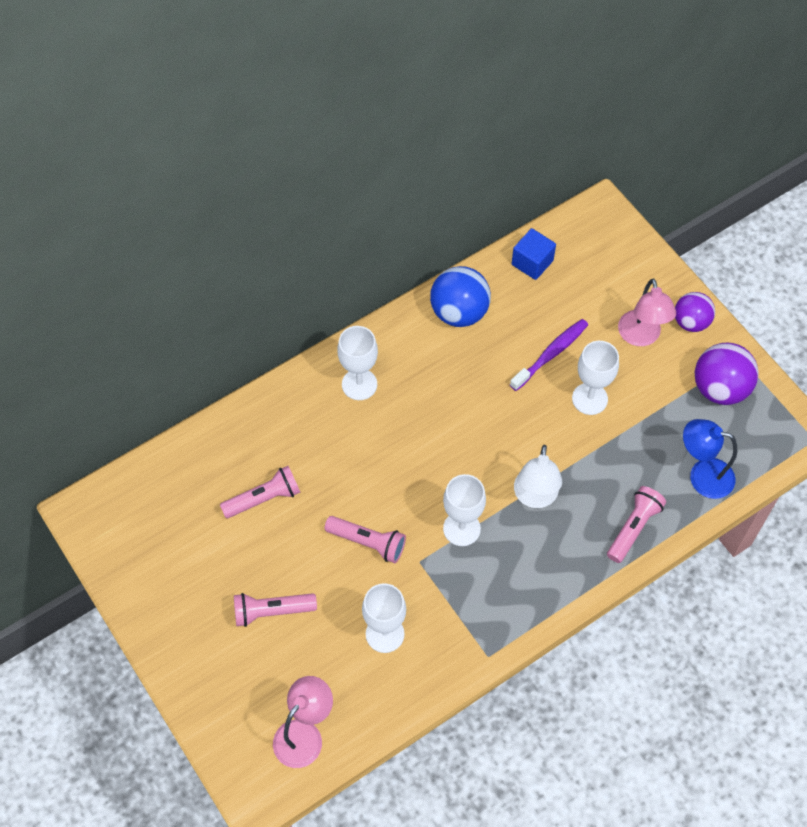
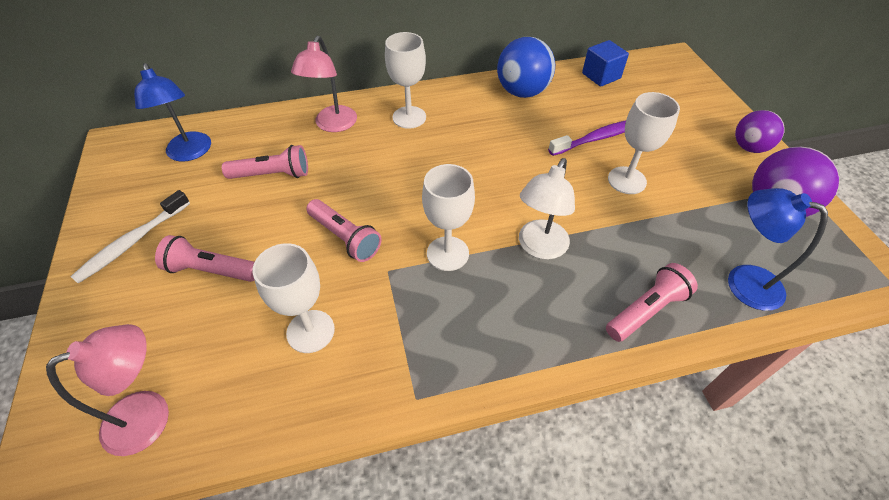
camera: 20 degrees right, 10 degrees down
(167, 500) = (190, 153): none -> blue lamp
(184, 610) = (132, 242): none -> white toothbrush
(641, 337) = (693, 146): pink lamp -> pink lamp (333, 125)

